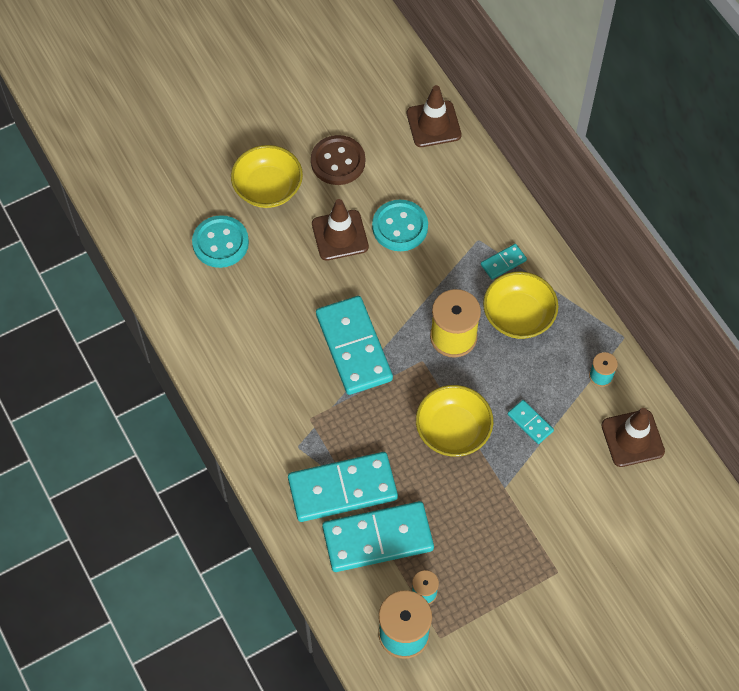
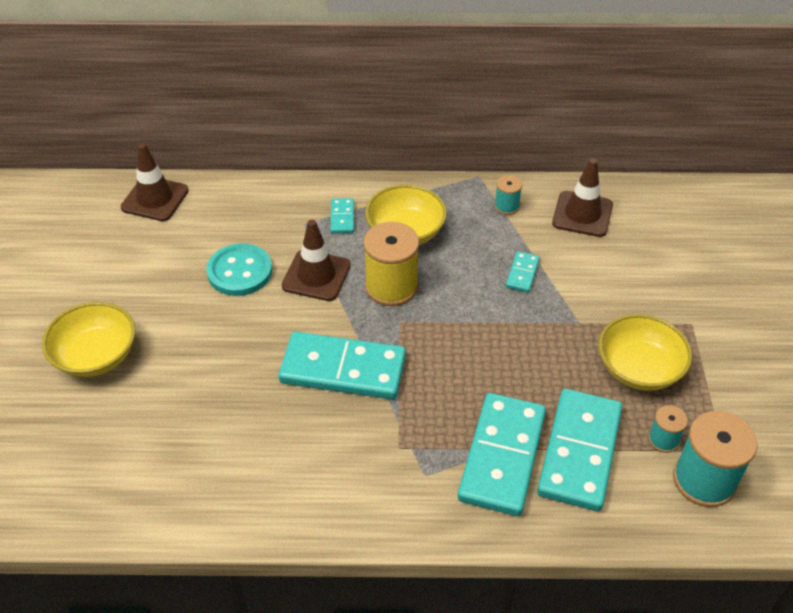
camera: 60 degrees left, 15 degrees down
(220, 243) = (120, 430): turquoise button -> none
(338, 161) = (123, 285): brown button -> none
(340, 235) = (206, 322): brown traffic cone -> brown traffic cone (316, 275)
(453, 430) = (493, 333): yellow bowl -> yellow bowl (639, 369)
(530, 422) = (522, 273): turquoise domino -> turquoise domino turned 60 degrees counterclockwise

